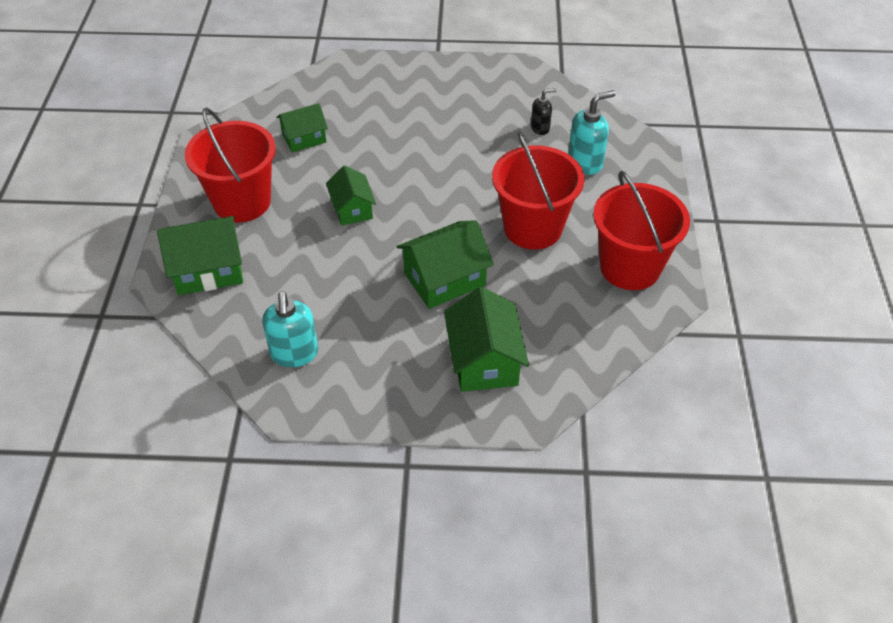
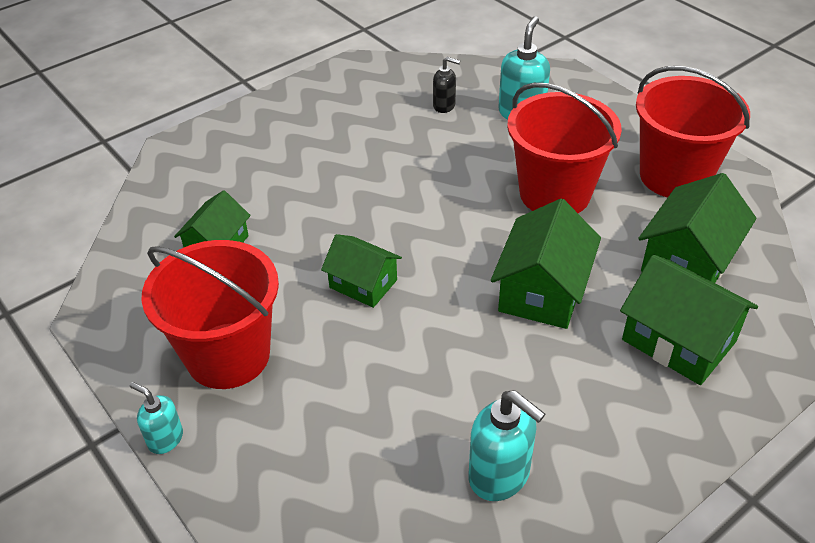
camera: 40 degrees left, 5 degrees down
(170, 223) = (165, 439): none -> turquoise soap dispenser
(208, 270) = (282, 458): green house -> green house (688, 260)
(540, 128) = (444, 106): black soap dispenser -> black soap dispenser turned 75 degrees clockwise

